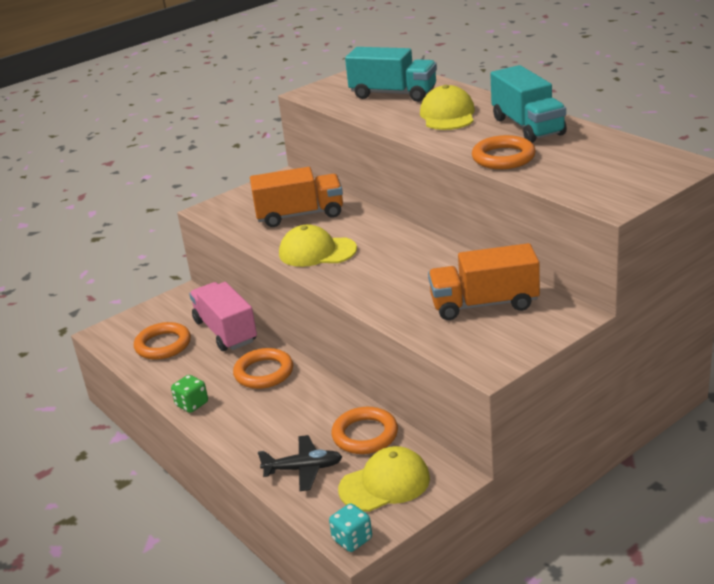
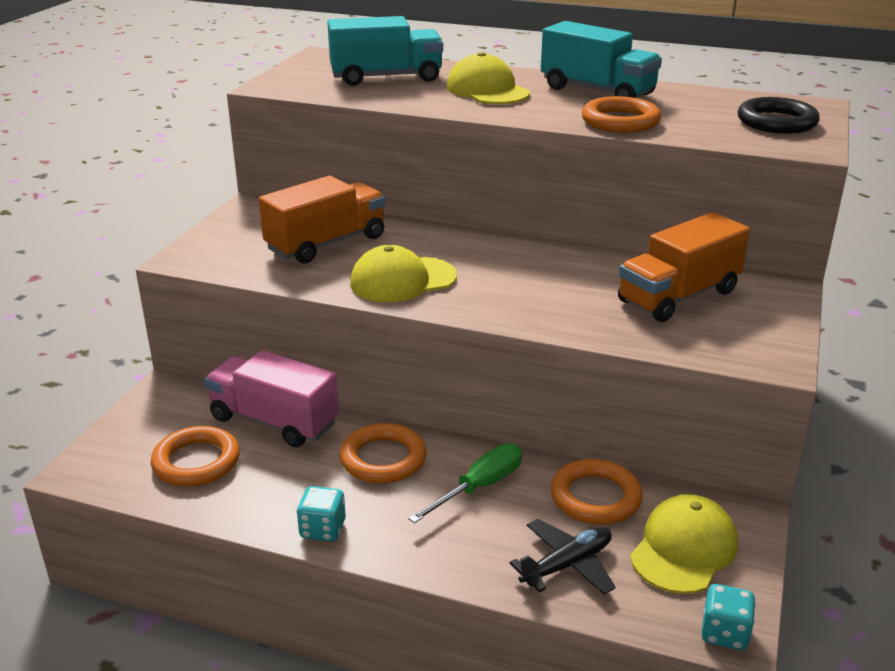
camera: 35 degrees left, 0 degrees up
(192, 404) = (322, 529): green dice -> turquoise dice
(302, 406) = (479, 487): none -> green screwdriver
(625, 176) = (776, 122): none -> black ring

